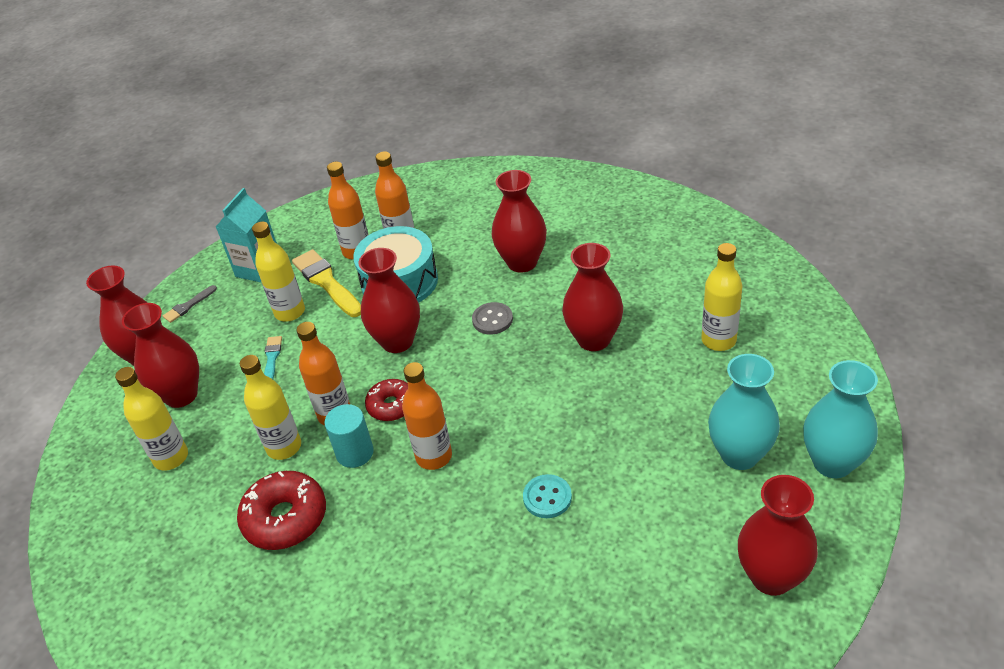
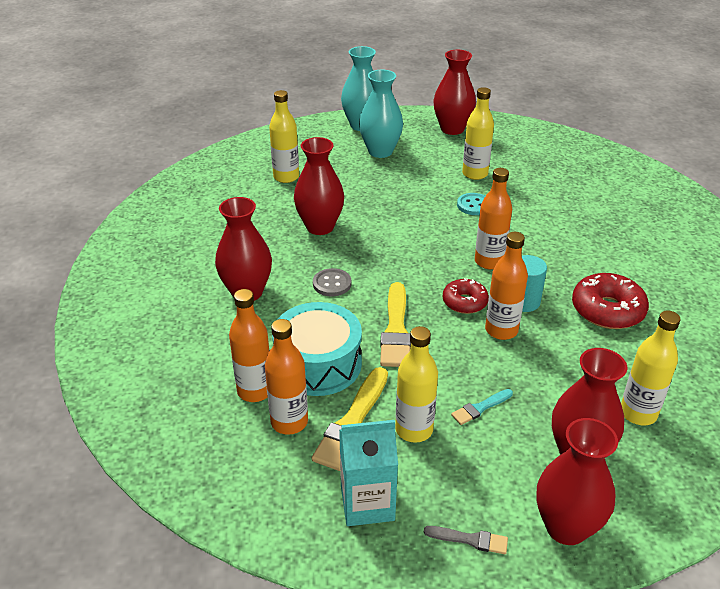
camera: 125 degrees left, 5 degrees down
(284, 447) = (557, 344): yellow bottle -> yellow bottle (475, 174)
(397, 341) = (396, 329): red vase -> yellow brush

